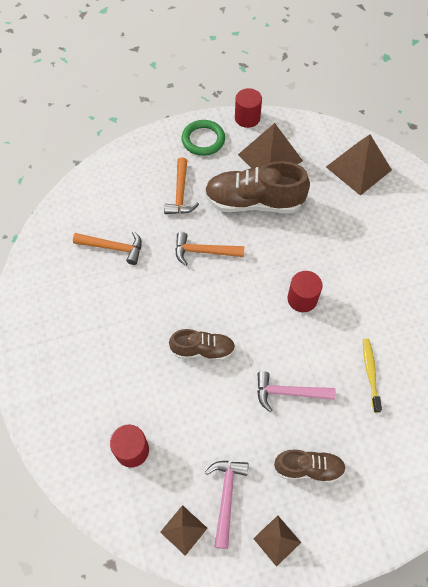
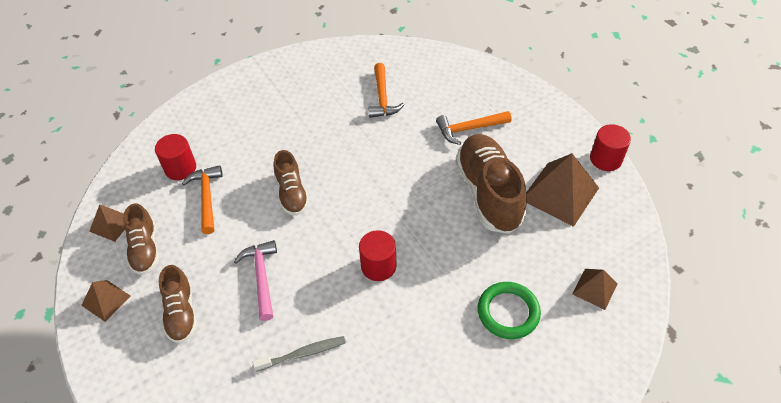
camera: 75 degrees right, 10 degrees down
(203, 140) = (550, 129): green ring -> green ring (508, 312)
(203, 251) = (405, 166): orange hammer -> orange hammer (207, 197)
(226, 496) = (145, 249): pink hammer -> brown shoe
(358, 168) = (595, 289): brown pyramid -> brown pyramid, size x0.54
(370, 373) = (303, 354): yellow toothbrush -> grey toothbrush

